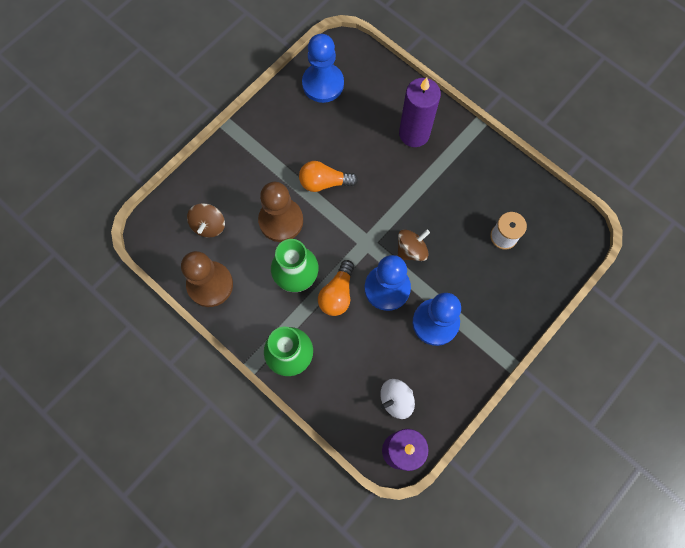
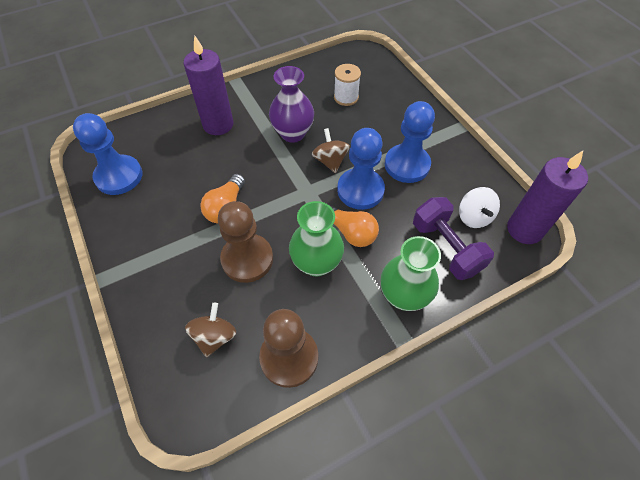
camera: 70 degrees left, 15 degrees down
(209, 225) = (215, 336): brown spinning top -> brown spinning top turned 105 degrees counterclockwise
(351, 381) = (446, 248): none -> purple dumbbell
(431, 204) = (293, 133): none -> purple vase

